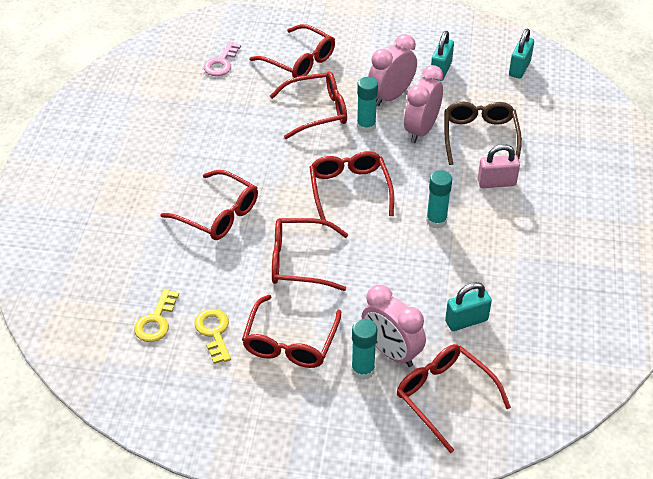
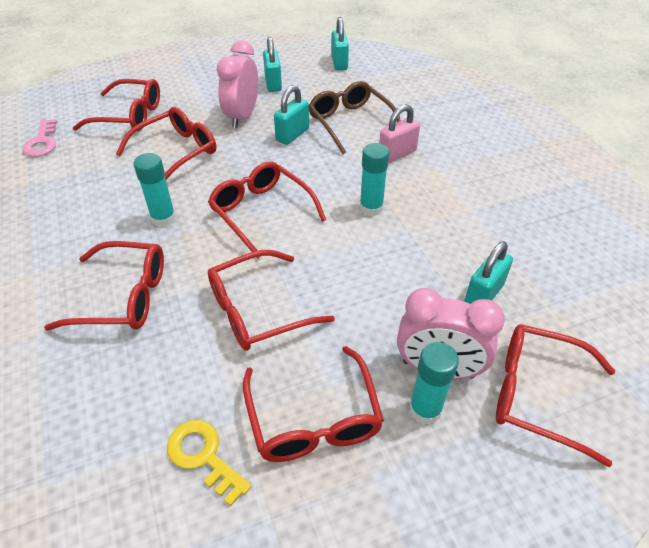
camera: 30 degrees left, 0 degrees up
(156, 321) = (108, 482): yellow key -> none
(366, 126) = (236, 149): turquoise glue stick -> turquoise glue stick (163, 218)
(421, 130) = (292, 135): pink clock -> turquoise padlock

